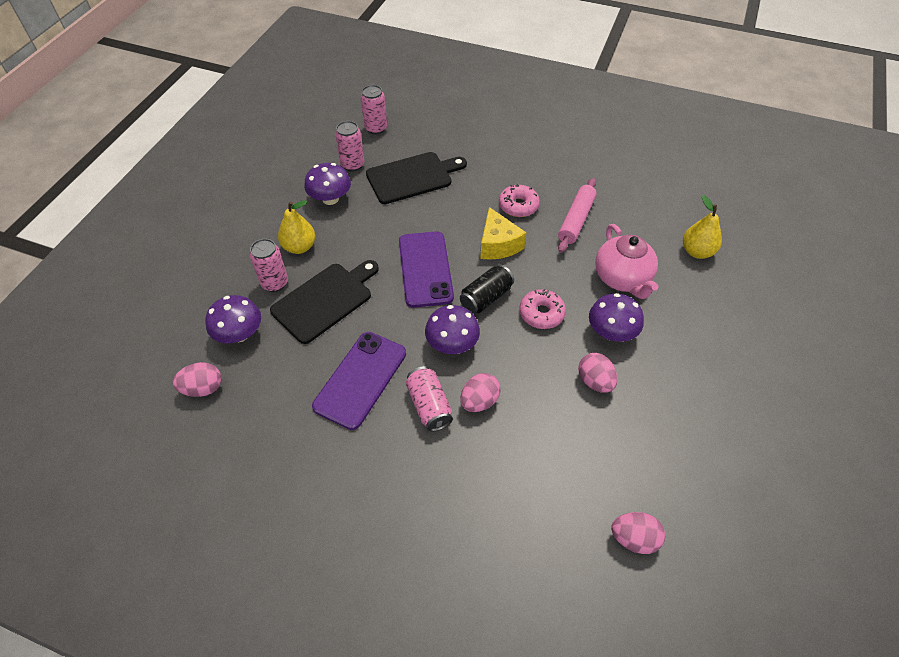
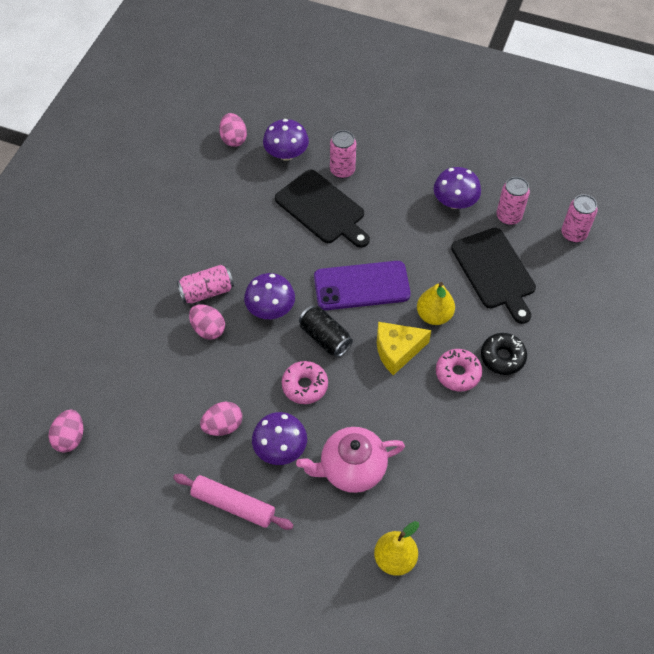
camera: 90 degrees right, 5 degrees up
(299, 247) = (387, 183): yellow pear -> yellow pear (434, 315)
(360, 379) = (236, 241): purple phone -> none
(500, 178) = (502, 357): none -> black donut
(576, 220) = (438, 431): pink rolling pin -> pink rolling pin (233, 505)

